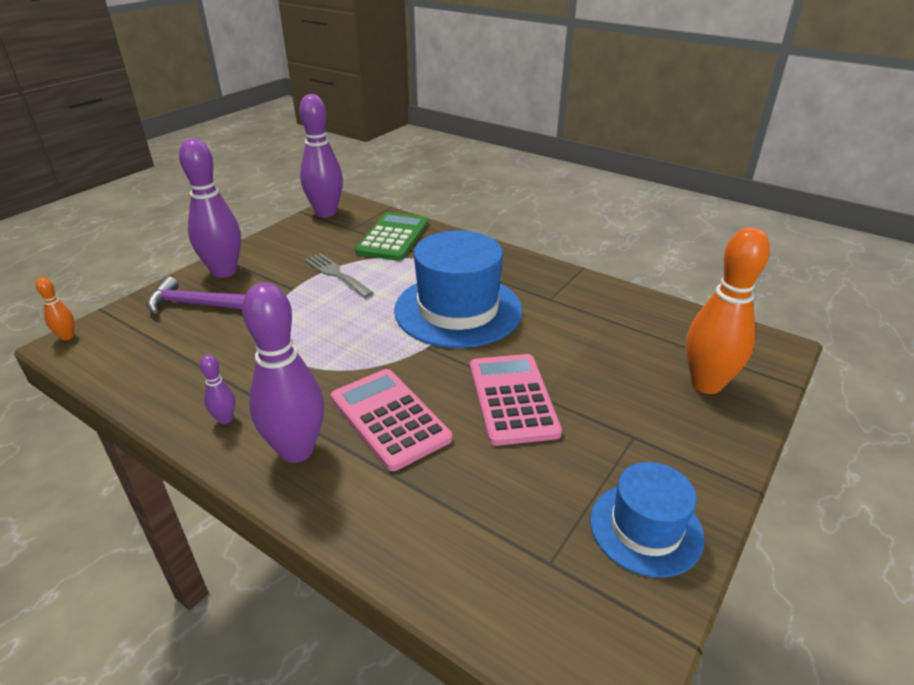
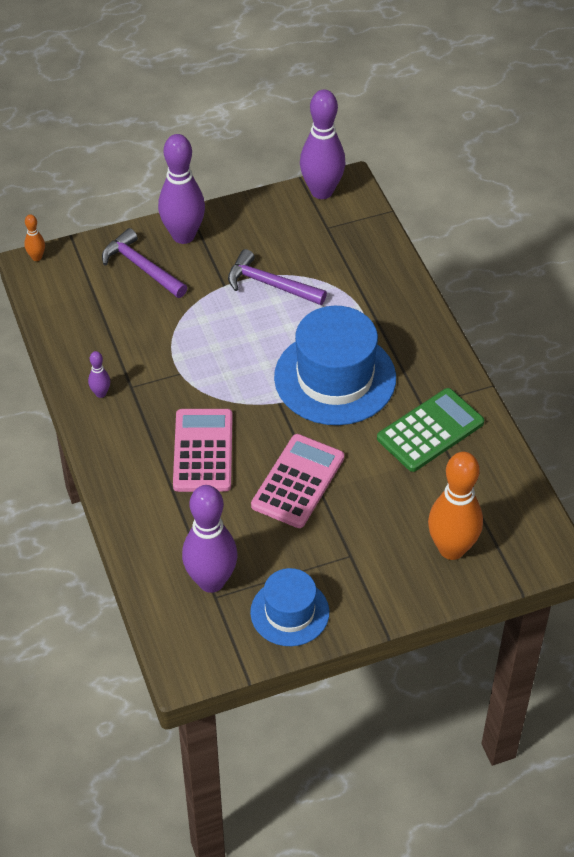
camera: 35 degrees right, 15 degrees up
(297, 450) = (129, 443): purple bowling pin -> purple bowling pin (211, 581)
(336, 274) = (270, 284): grey fork -> purple hammer
(393, 237) = (355, 259): green calculator -> green calculator (430, 430)

